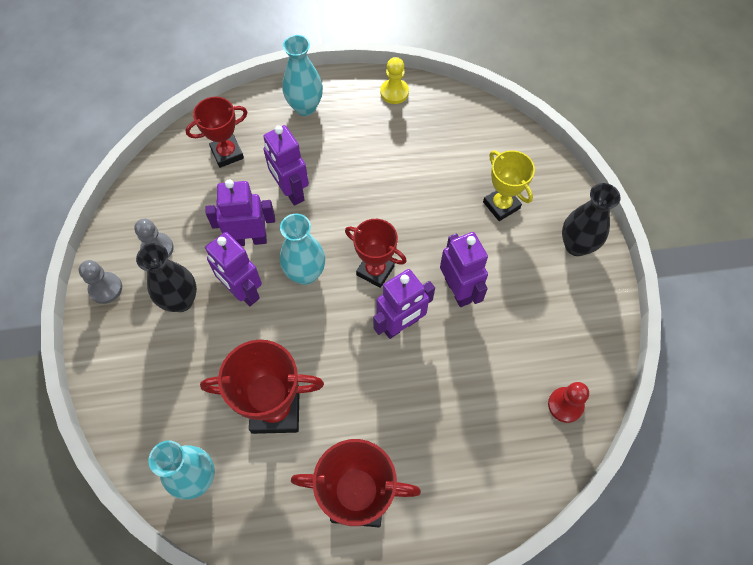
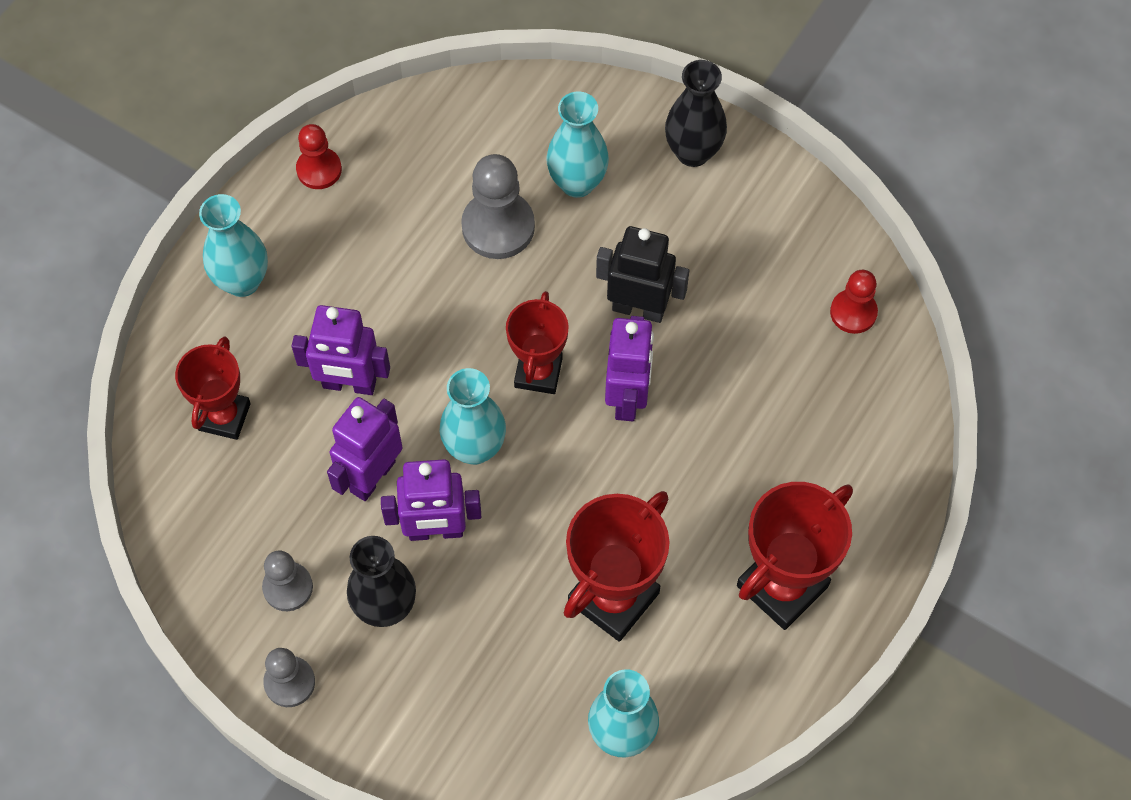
camera: 50 degrees left, 0 degrees up
(375, 270) = (538, 372): red trophy -> red trophy turned 60 degrees counterclockwise
(394, 92) = (319, 169): yellow pawn -> red pawn
(440, 189) = (498, 227): none -> grey pawn
(458, 290) = (638, 308): purple robot -> black robot
(501, 205) = (577, 183): yellow trophy -> turquoise vase

